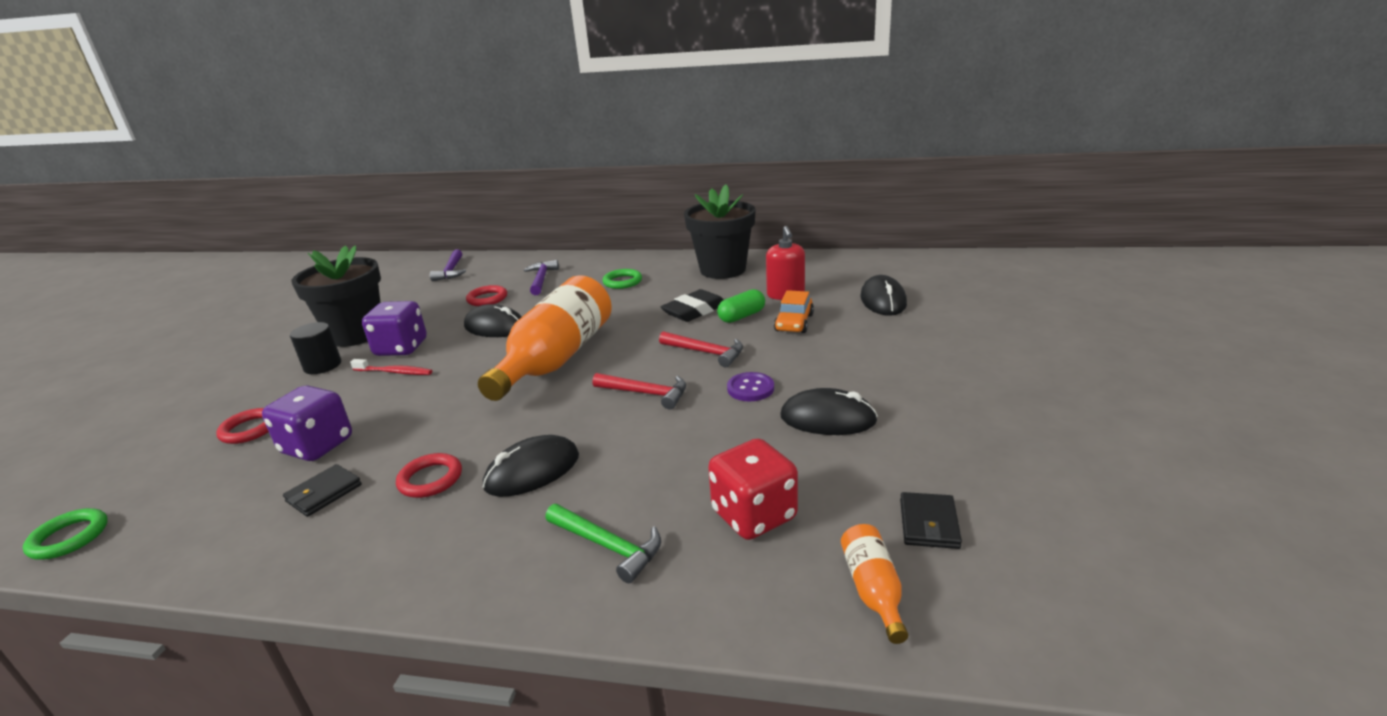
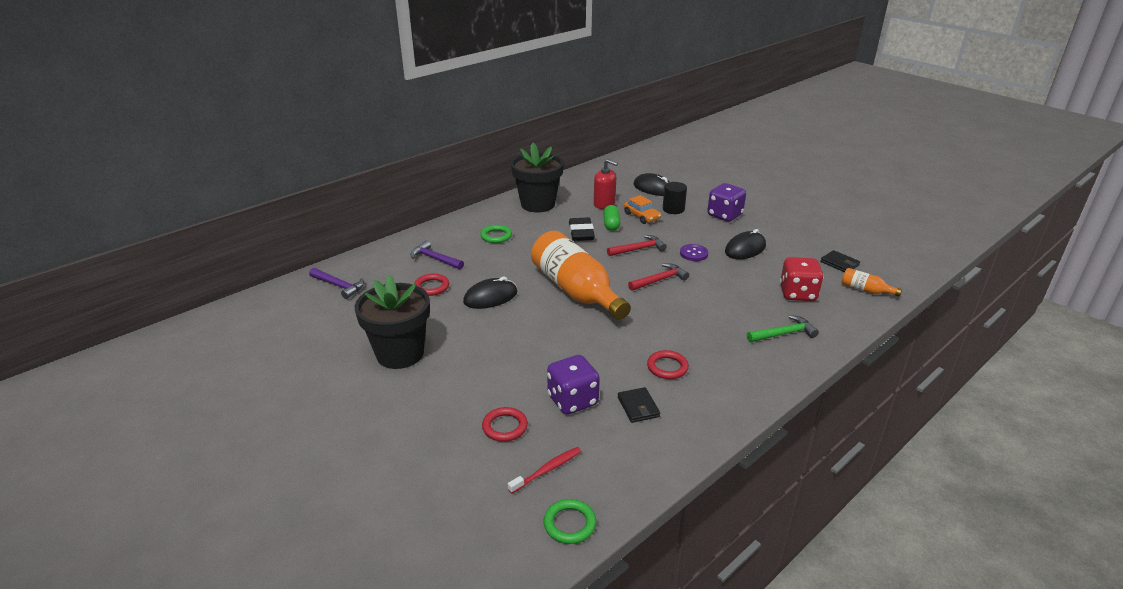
camera: 55 degrees left, 5 degrees up
(322, 366) = (438, 379): black cylinder -> black cylinder (673, 209)
(394, 372) = (501, 351): red toothbrush -> red toothbrush (547, 470)
(401, 348) = (463, 340): purple dice -> purple dice (724, 215)
(532, 471) = (697, 335): black mouse -> none

